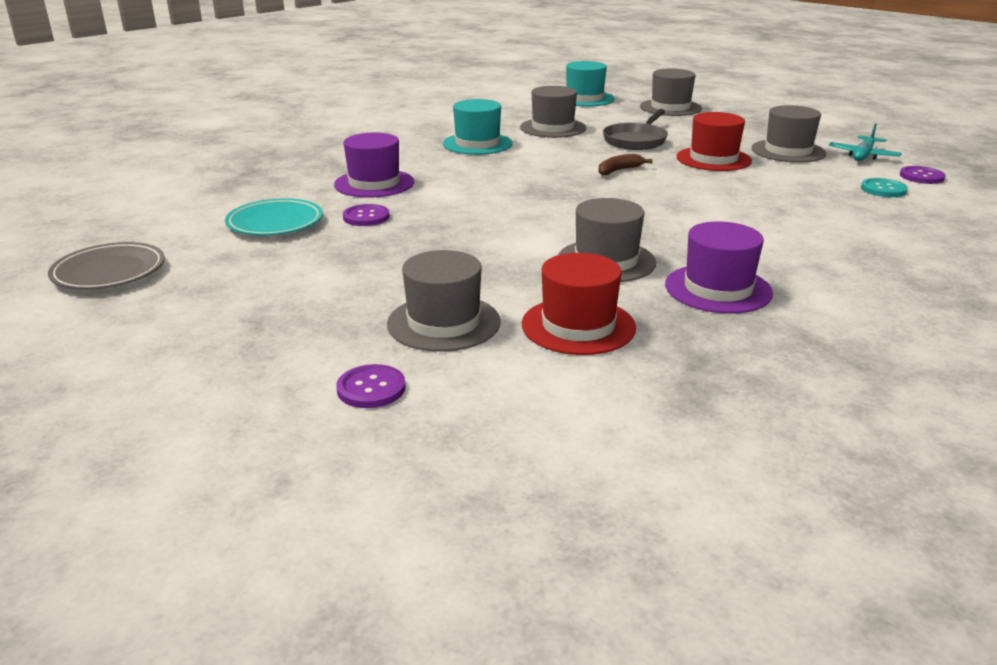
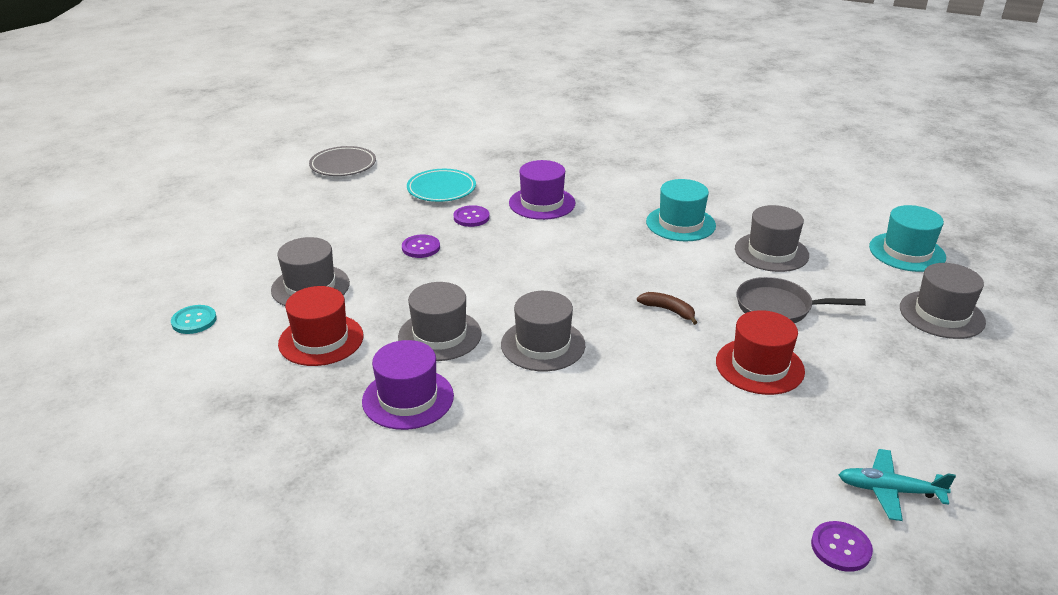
camera: 70 degrees right, 5 degrees up
(371, 388) = (224, 282): purple button -> purple button (421, 247)
(788, 151) = (845, 422): grey hat -> grey hat (543, 345)
(883, 189) = (755, 508): turquoise button -> turquoise button (194, 321)

